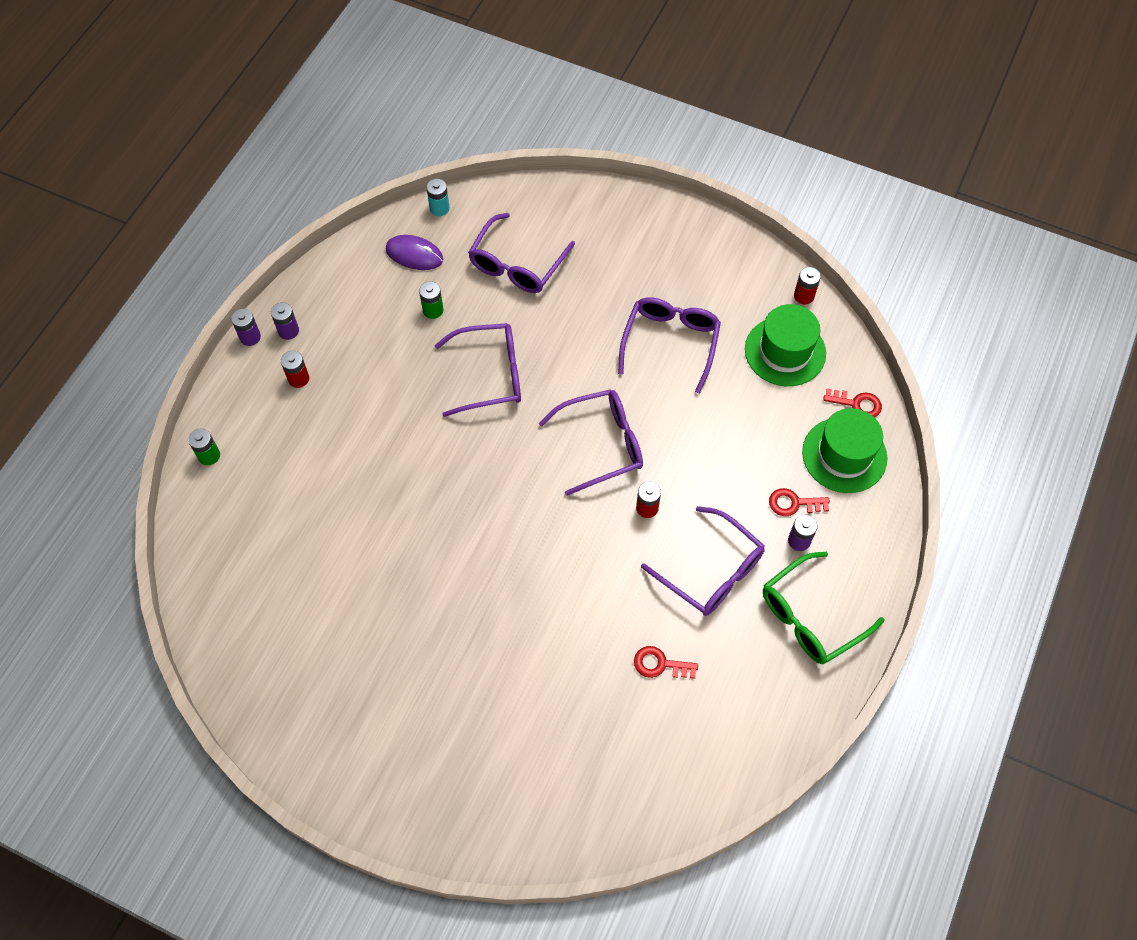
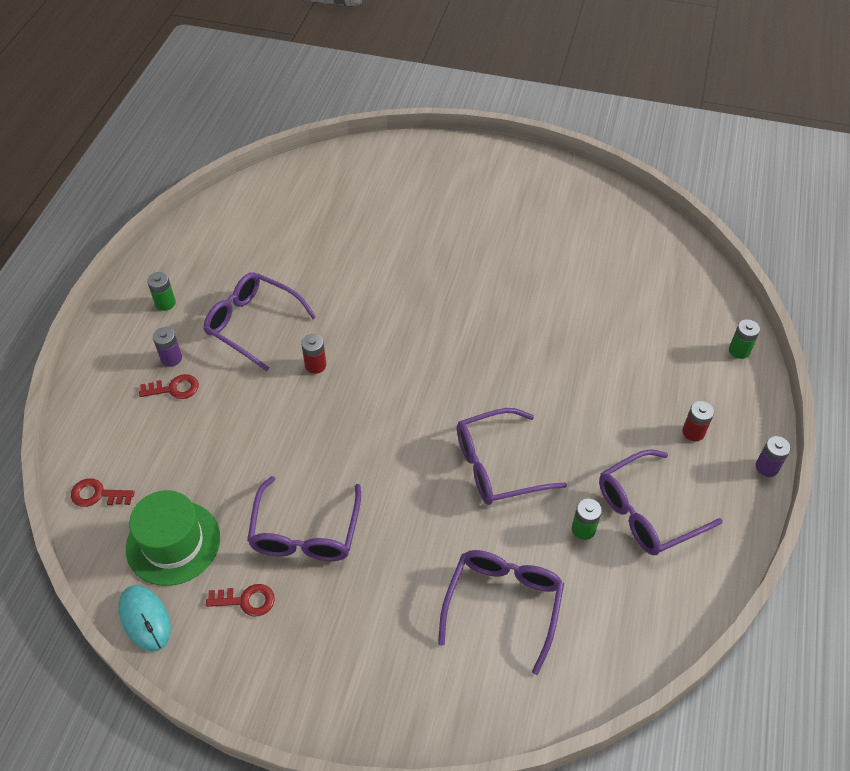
camera: 170 degrees right, 10 degrees down
(288, 331) = (730, 480): purple battery -> none
(414, 254) = (631, 597): purple mouse -> none
(439, 208) = (626, 671): turquoise battery -> none
(602, 444) = (367, 414): purple glasses -> purple glasses (647, 512)
(660, 664) = (293, 256): red key -> red key (246, 600)
(804, 296) = (145, 619): red battery -> turquoise mouse
(811, 617) = (165, 303): green glasses -> green battery
(844, 455) = (118, 440): green hat -> none

